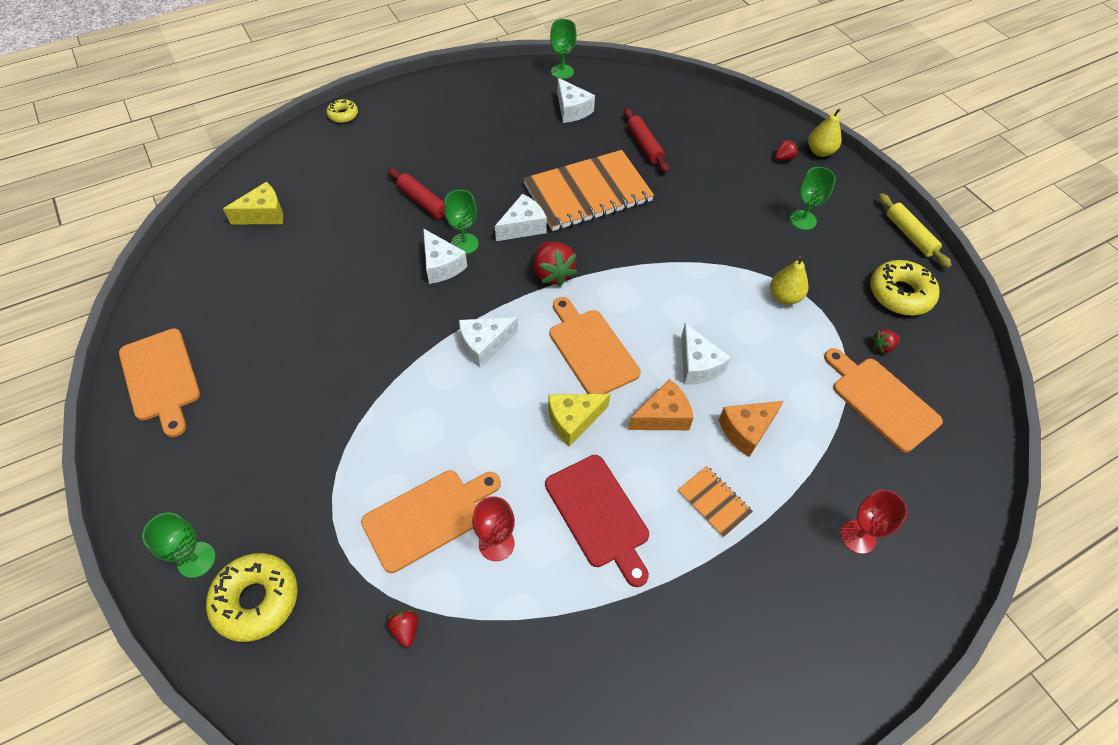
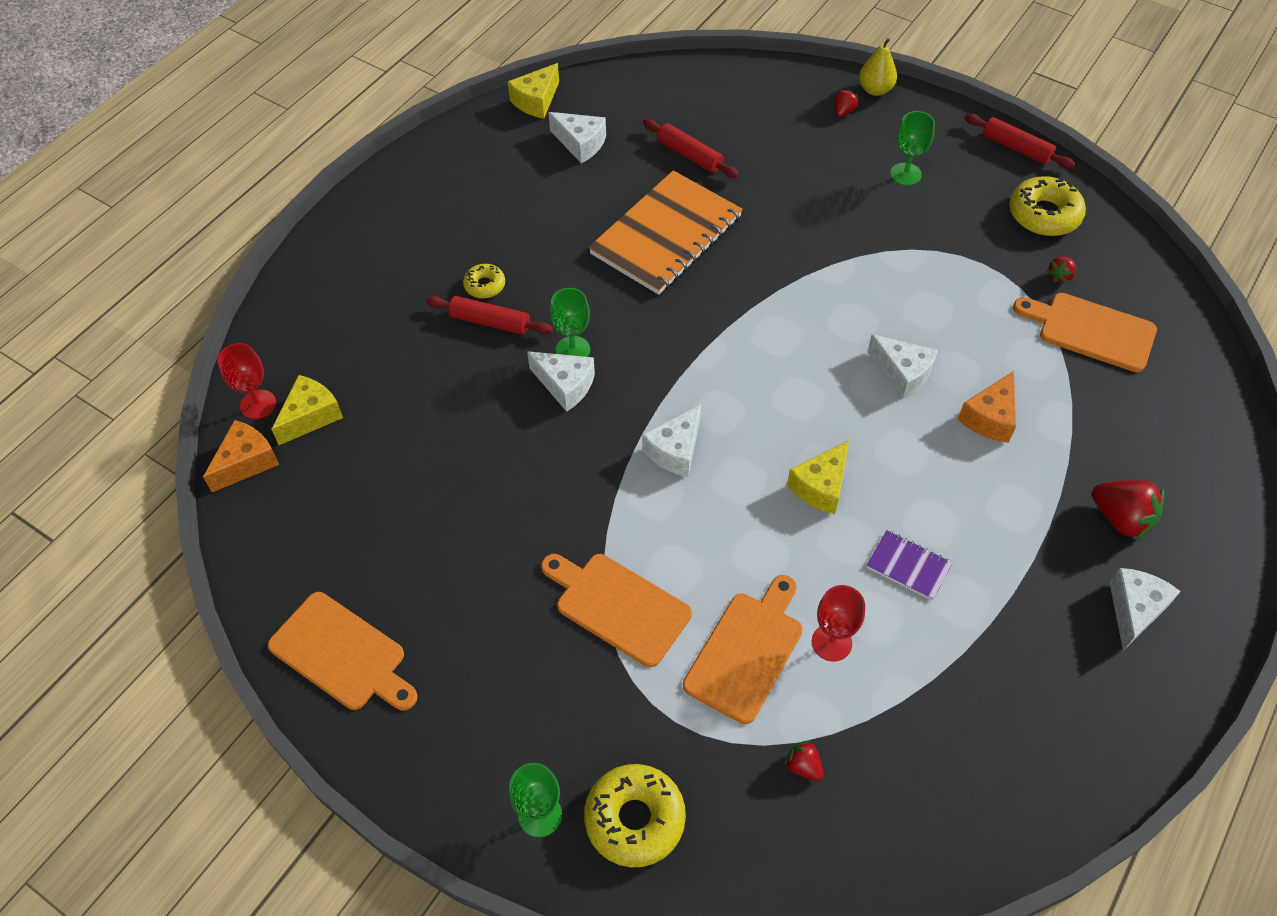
camera: 25 degrees left, 0 degrees up
(343, 115) = (312, 256): yellow donut -> yellow donut (484, 285)
(523, 227) = (623, 303): white cheese -> white cheese (1134, 610)
(552, 273) = (692, 342): red strawberry -> red strawberry (1121, 518)
(562, 71) = (536, 101): green goblet -> yellow cheese
(591, 349) = (788, 405): orange cutting board -> orange cutting board (618, 606)
(599, 515) = (908, 566): red cutting board -> purple notebook
(663, 416) = (903, 441): orange cheese -> orange cheese (246, 462)
(714, 502) = (1005, 501): orange notebook -> none
(784, 297) = (939, 265): yellow pear -> none
(858, 536) = (1148, 470): red goblet -> red goblet (258, 404)
(909, 235) = (1016, 148): yellow rolling pin -> red rolling pin

